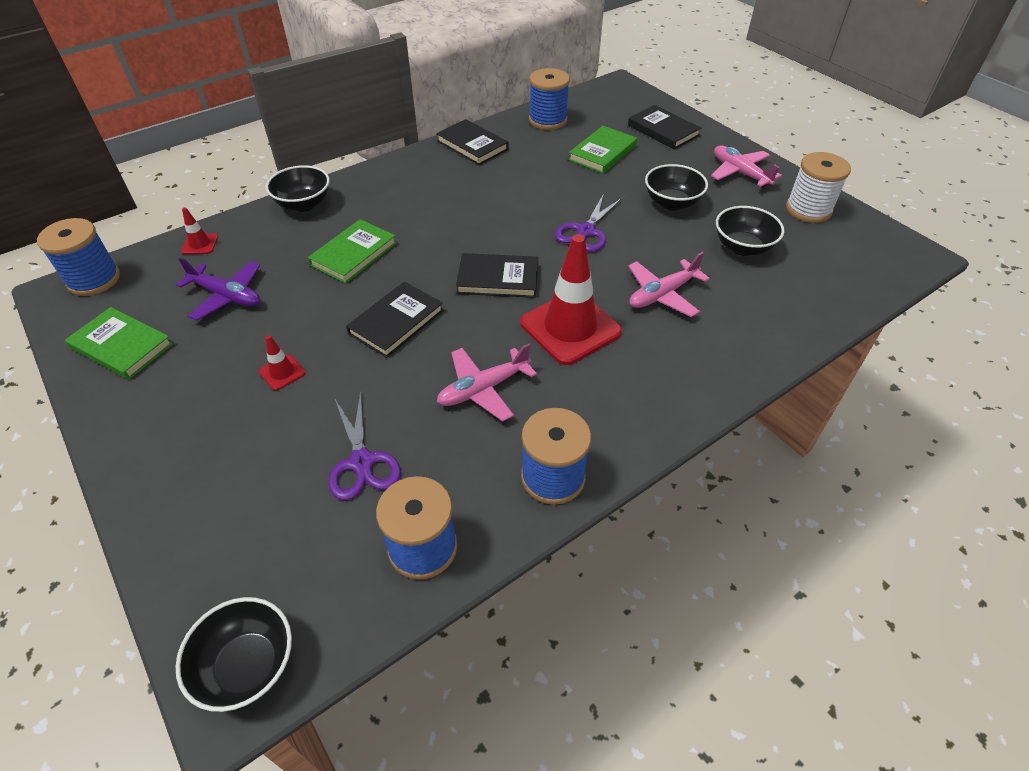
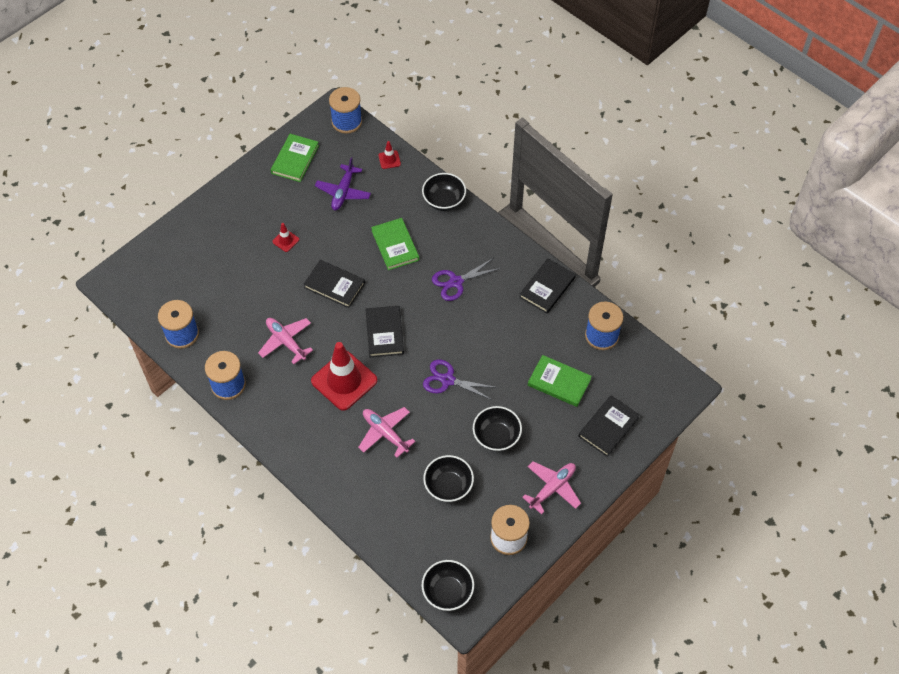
camera: 80 degrees right, 10 degrees up
(248, 666) = (122, 283): black bowl -> black bowl (448, 592)
(354, 254) = (395, 245): green book -> green book turned 45 degrees clockwise
(362, 462) = (229, 295): purple scissors -> purple scissors (456, 282)

